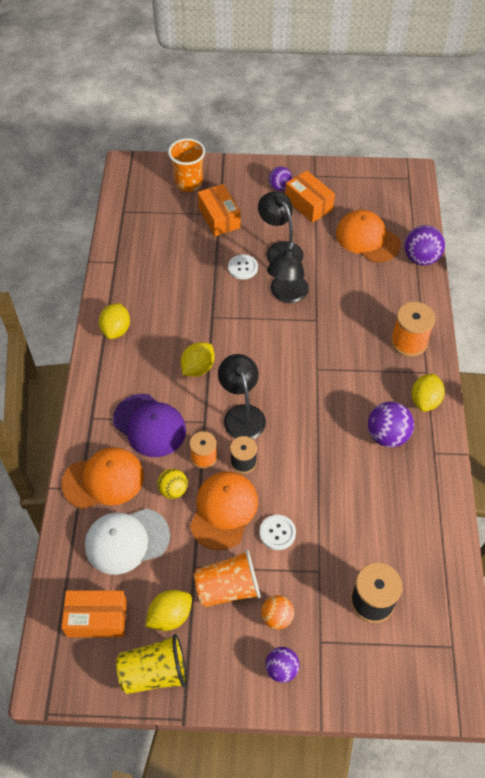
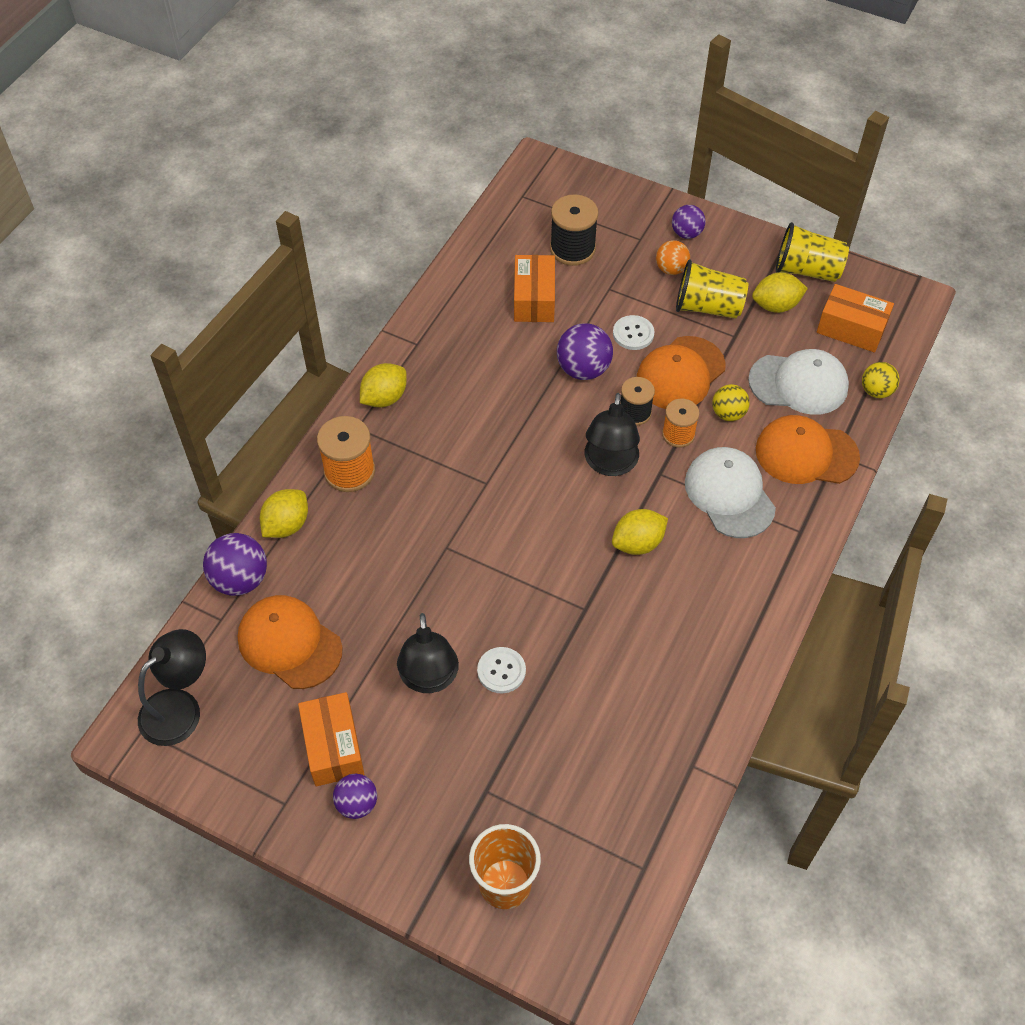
camera: 155 degrees left, 0 degrees up
(61, 560) = (876, 391): none -> yellow ball
(116, 330) = (729, 644): yellow lemon -> yellow lemon (286, 525)
(149, 425) = (729, 494): purple cap -> white cap
(219, 218) = (490, 782): orange box -> orange box (534, 299)
(228, 588) = (708, 307): orange cup -> yellow cup
(286, 295) = (463, 600): black lamp -> black lamp (180, 707)
(367, 239) = (289, 643): orange cap -> orange cap turned 150 degrees clockwise
(387, 435) = (455, 379): purple ball -> purple ball (583, 369)

